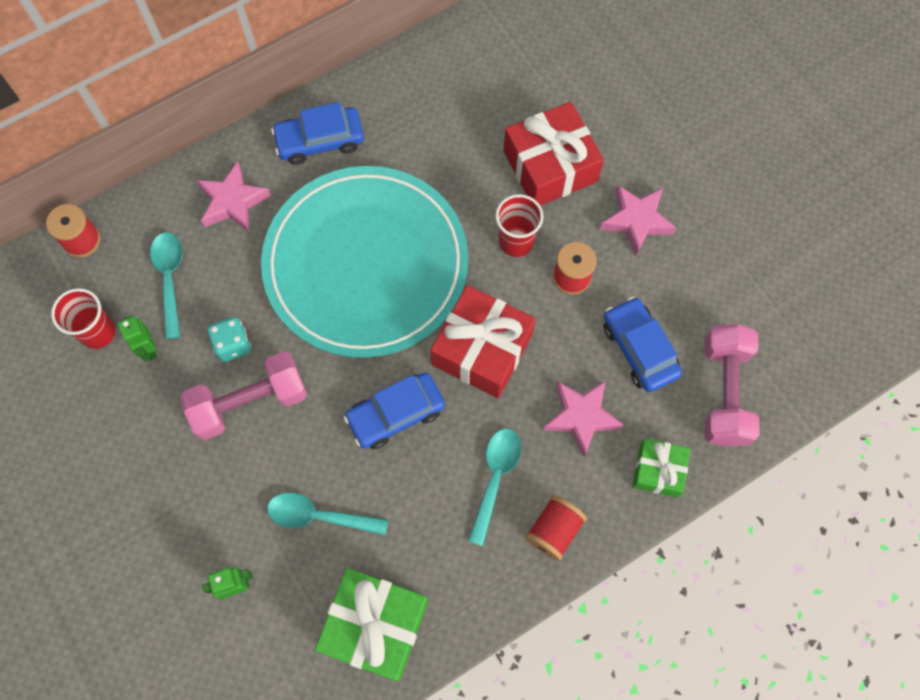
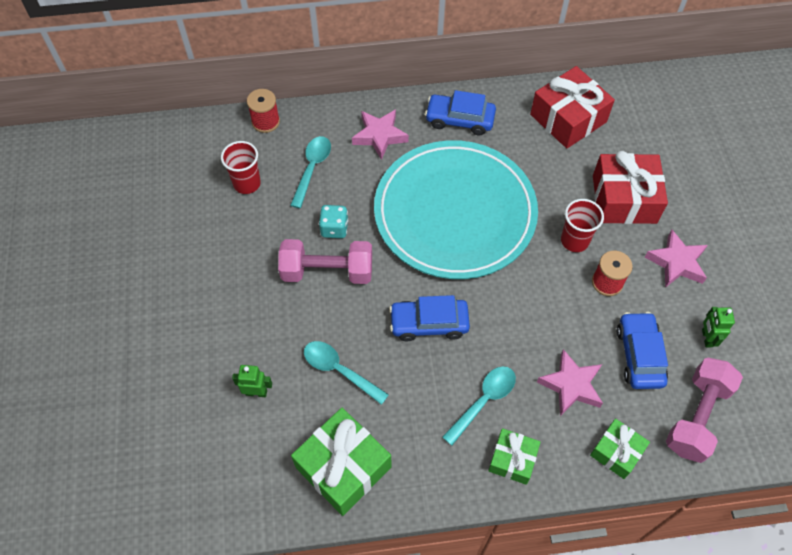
camera: 25 degrees right, 10 degrees down
(148, 349) = (275, 207): green robot -> green robot (706, 338)
(482, 349) = (515, 305): red gift -> red gift (568, 118)
(554, 530) = (512, 460): red spool -> green gift

